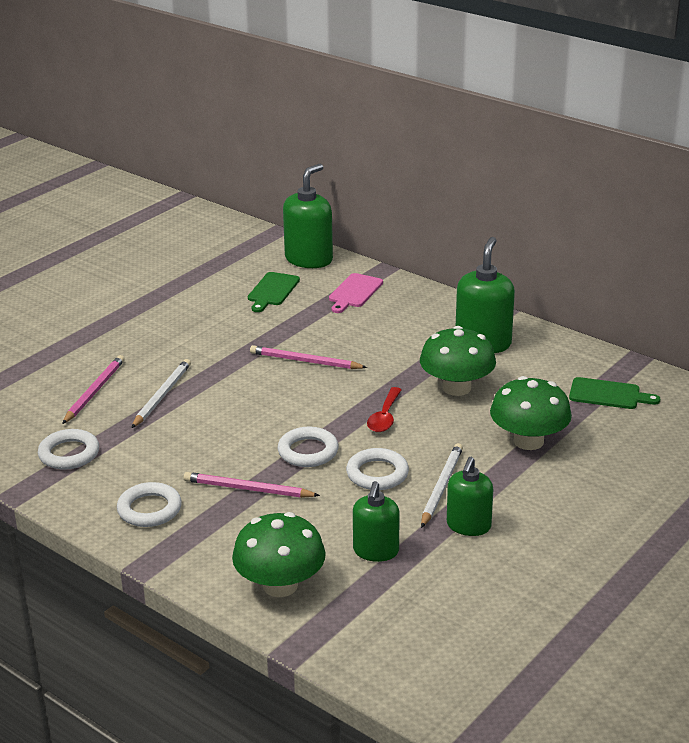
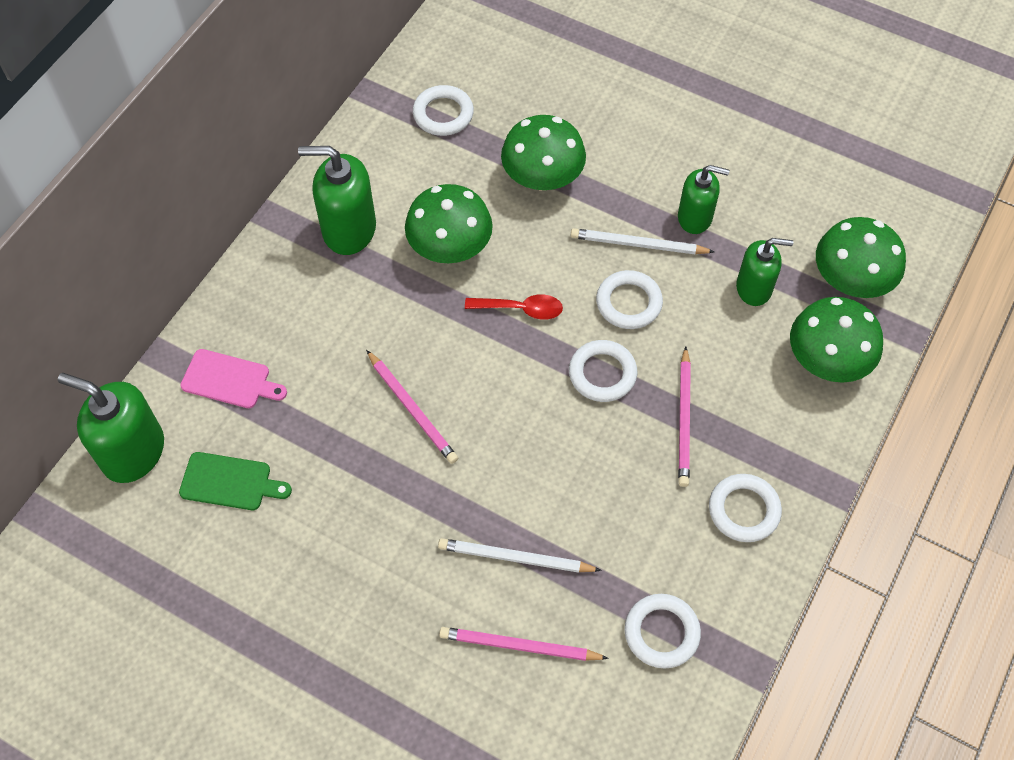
camera: 100 degrees left, 30 degrees up
(305, 361) = (412, 409): pink pencil -> pink pencil turned 45 degrees counterclockwise
(370, 620) = (851, 280): none -> green mushroom
(608, 394) = (443, 114): green cutting board -> white ring

